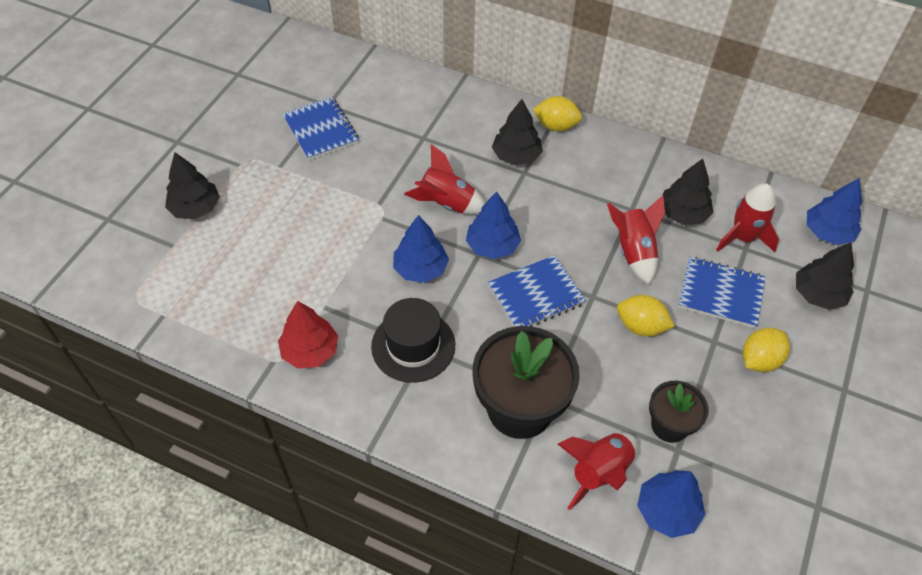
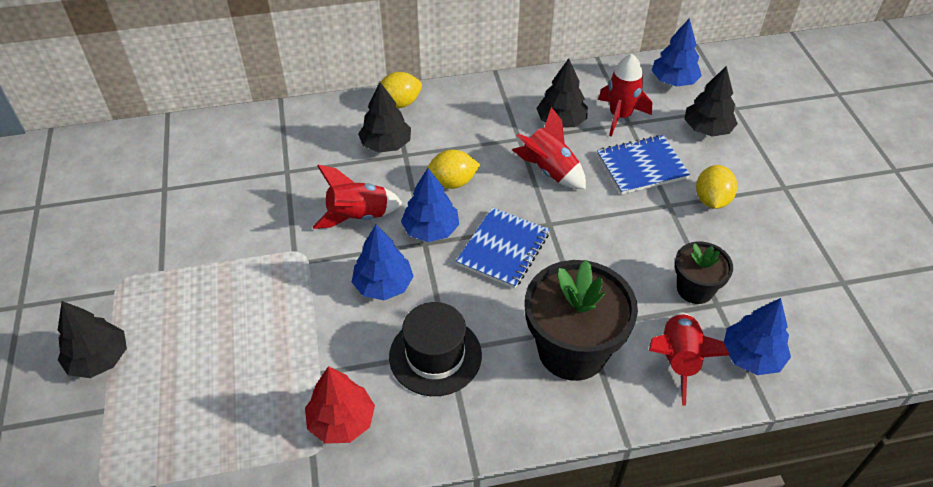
camera: 35 degrees left, 5 degrees down
(321, 130) = (177, 215): blue notebook -> none
(641, 326) = (606, 226): yellow lemon -> yellow lemon (452, 182)

